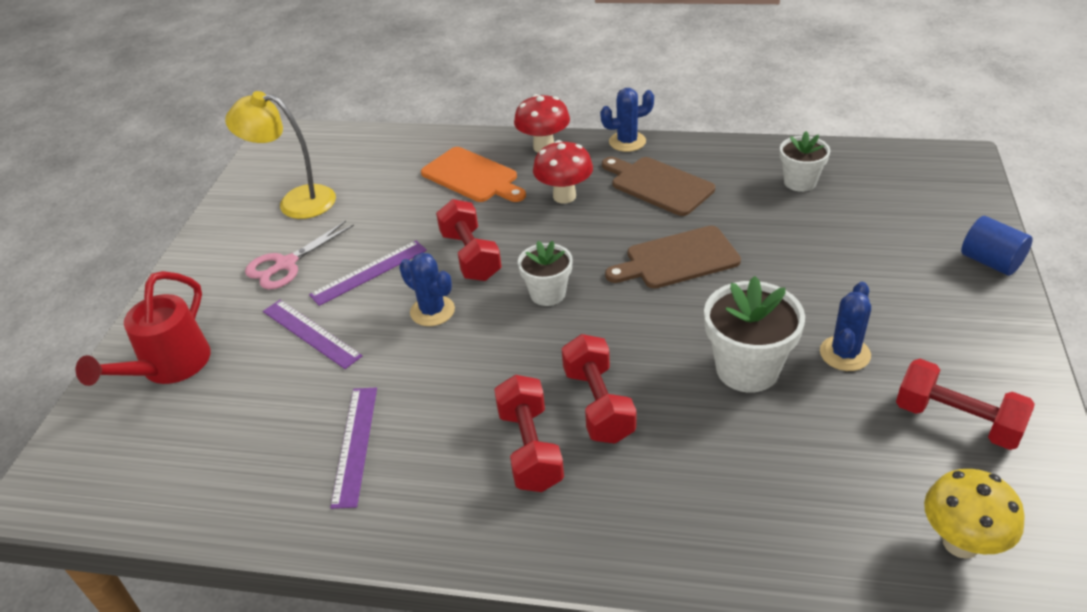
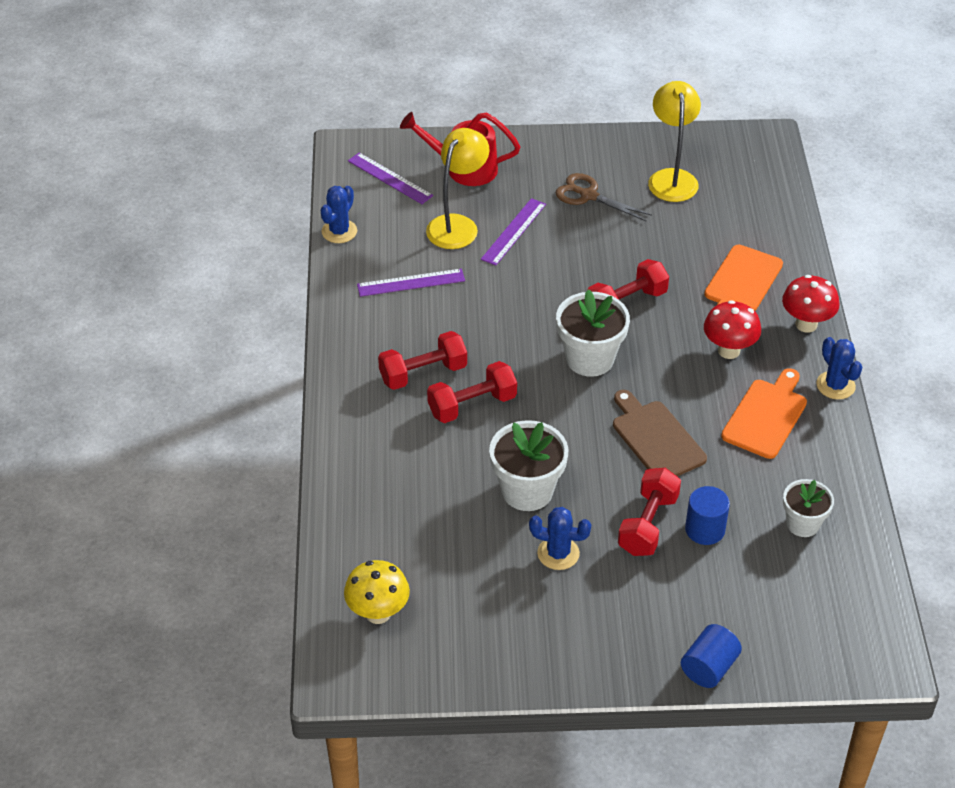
camera: 75 degrees right, 5 degrees up
(270, 385) = (457, 225): none -> yellow lamp
(286, 264) = (588, 195): pink scissors -> brown scissors
(369, 272) = (590, 246): purple ruler -> purple ruler (390, 178)
(432, 311) = (553, 293): blue cactus -> blue cactus (339, 231)
(547, 294) = (590, 359): white flower pot -> white flower pot, size x1.58
(658, 185) = (766, 416): brown cutting board -> orange cutting board
(807, 242) = (705, 529): none -> blue cylinder
(957, 421) = (495, 622): red dumbbell -> red dumbbell (647, 524)

